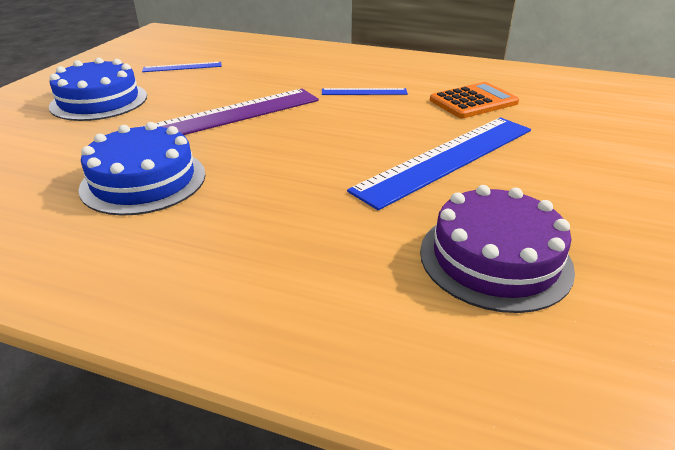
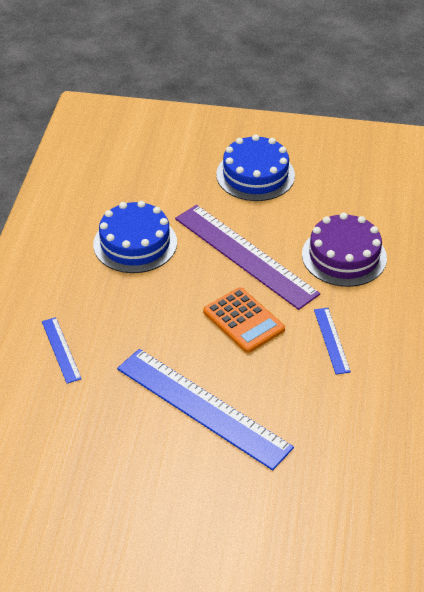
camera: 80 degrees right, 10 degrees up
(182, 67) = (350, 198): blue ruler -> blue ruler (61, 350)
(473, 101) = (333, 428): orange calculator -> orange calculator (243, 320)
(495, 259) = (70, 432): purple cake -> purple cake (344, 256)

